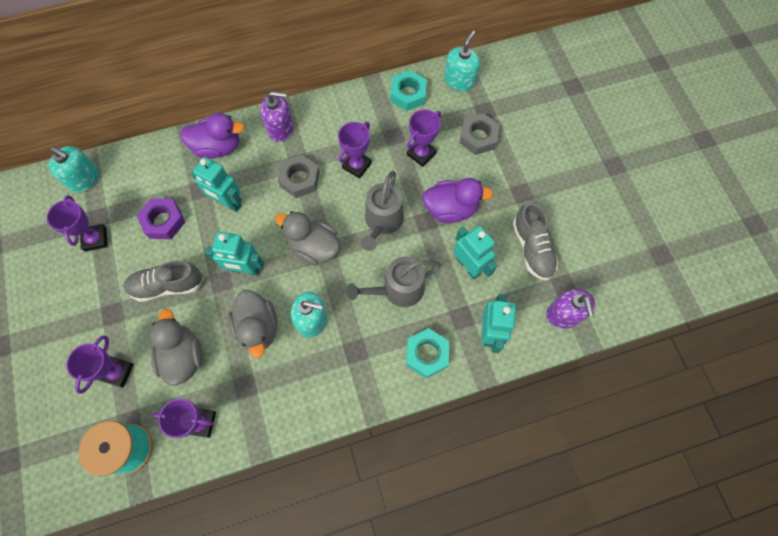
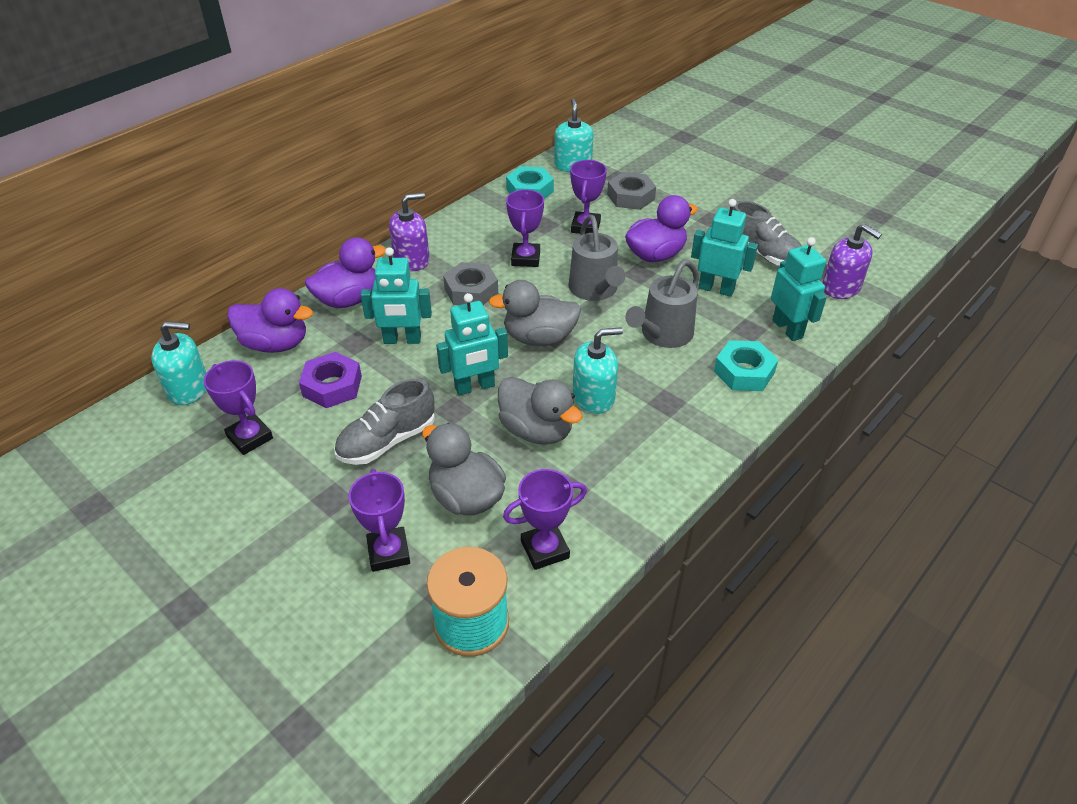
camera: 30 degrees left, 25 degrees down
(152, 166) = (275, 344): none -> purple duck

